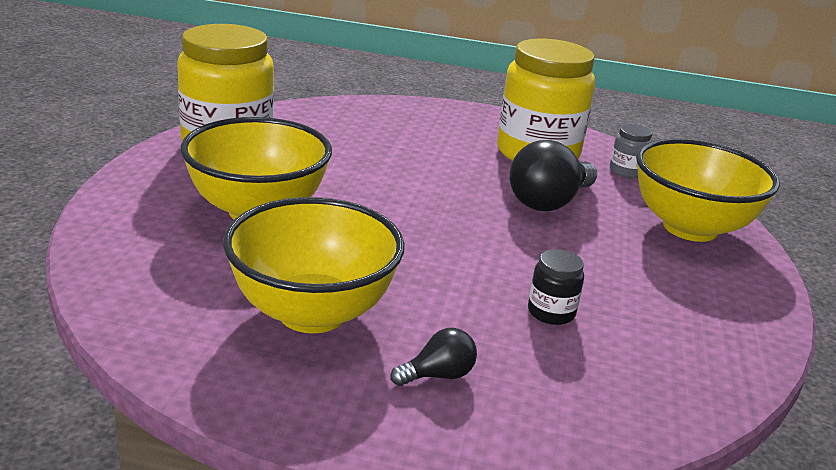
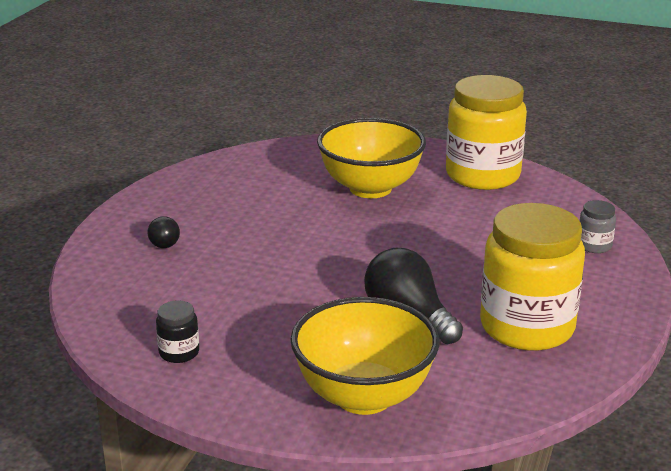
camera: 100 degrees right, 0 degrees up
(312, 313) = (237, 206): yellow bowl -> none
(551, 312) = (224, 291): black jar -> black jar (179, 352)
(626, 171) = (498, 382): grey jar -> grey jar (594, 245)

